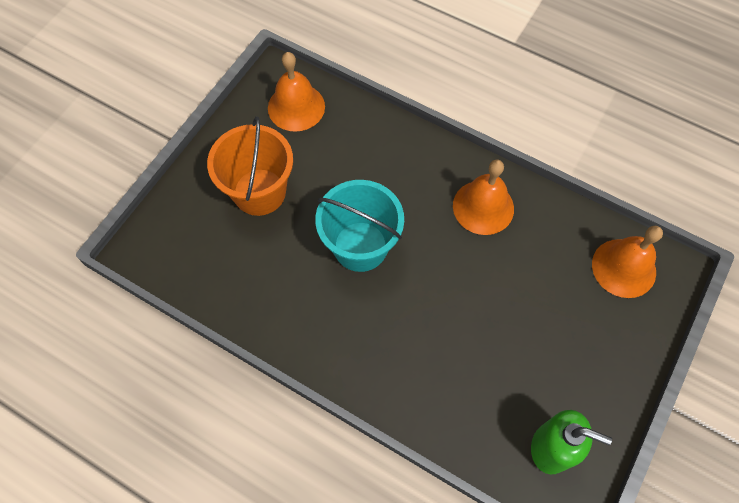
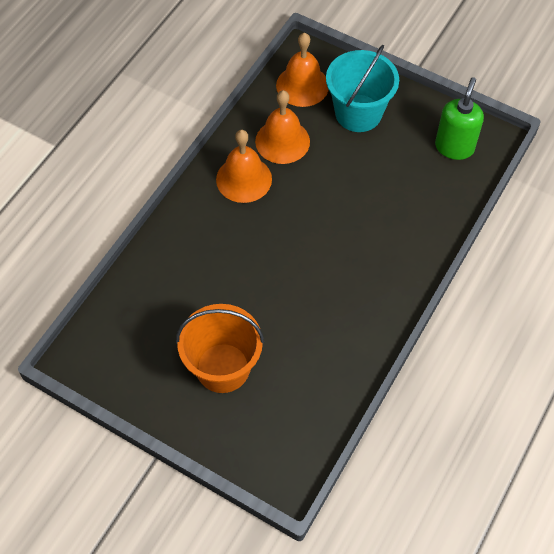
camera: 90 degrees left, 5 degrees down
(296, 107) = (120, 338): orange bell -> orange bell (282, 141)
(360, 246) = (283, 277): turquoise bucket -> turquoise bucket (358, 113)

